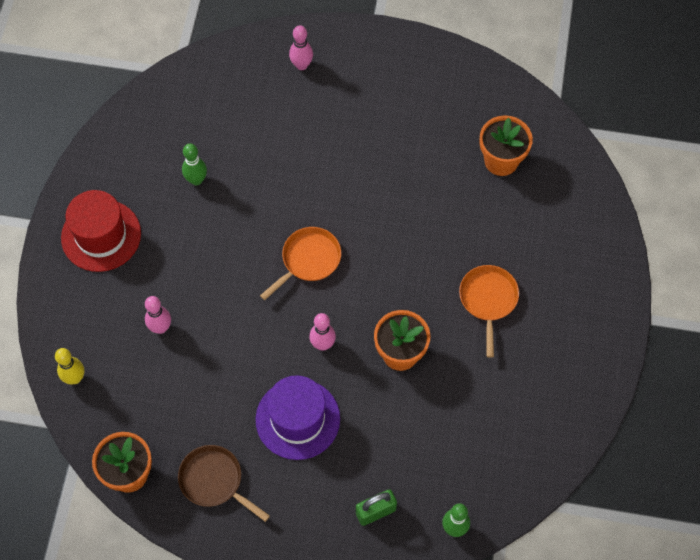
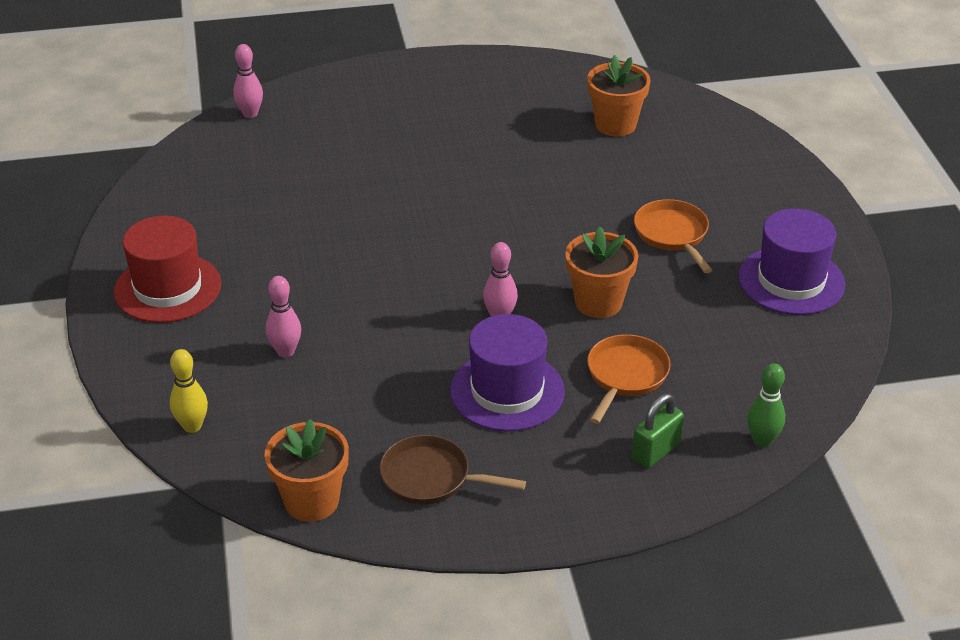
camera: 20 degrees left, 25 degrees down
(196, 180) = (267, 215): green bowling pin -> none
(301, 65) = (345, 100): pink bowling pin -> pink bowling pin (250, 114)
(308, 260) = (441, 250): orange pan -> orange pan (625, 376)
(554, 379) = (791, 281): none -> purple hat

